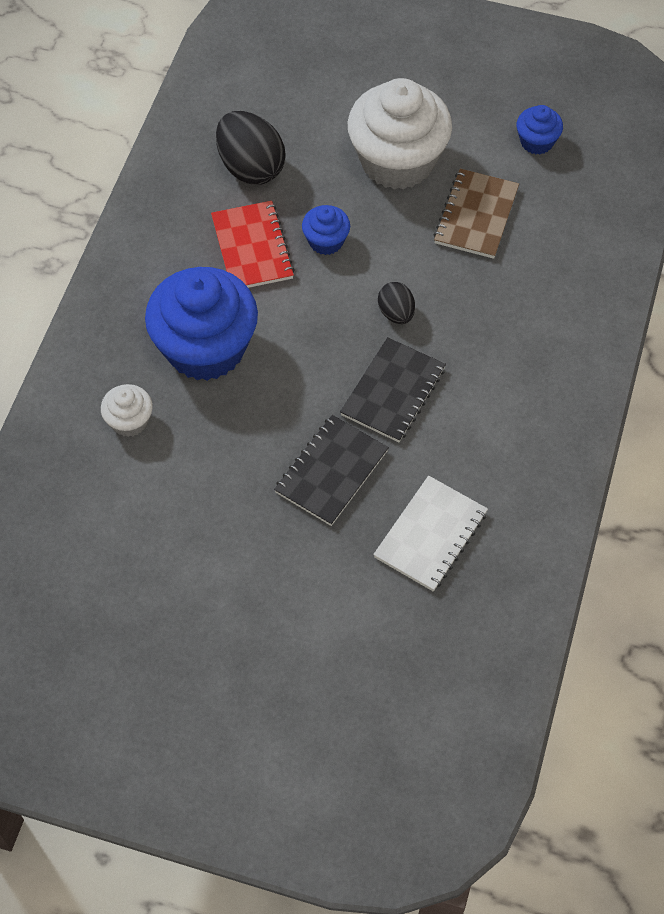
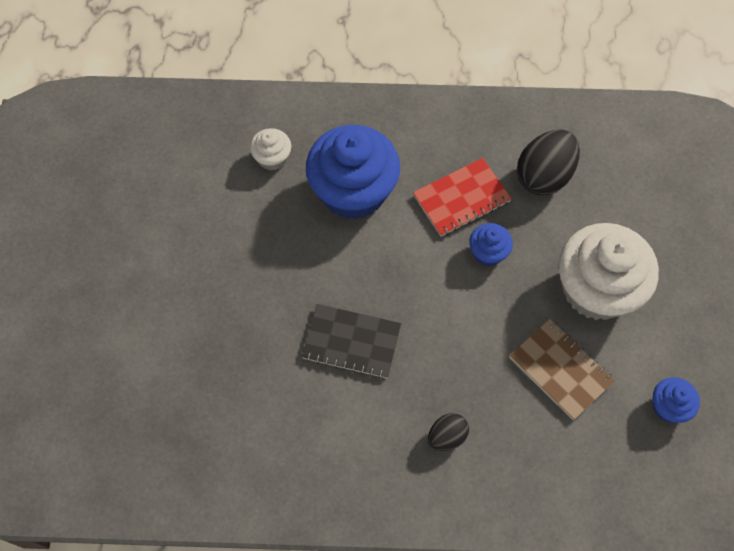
camera: 75 degrees right, 5 degrees up
(331, 472) = (262, 313): black notebook -> none
(396, 313) = (432, 326): black egg -> black egg (447, 436)
(430, 535) = (220, 404): white notebook -> none
(476, 216) = (560, 370): brown notebook -> brown notebook turned 45 degrees clockwise

